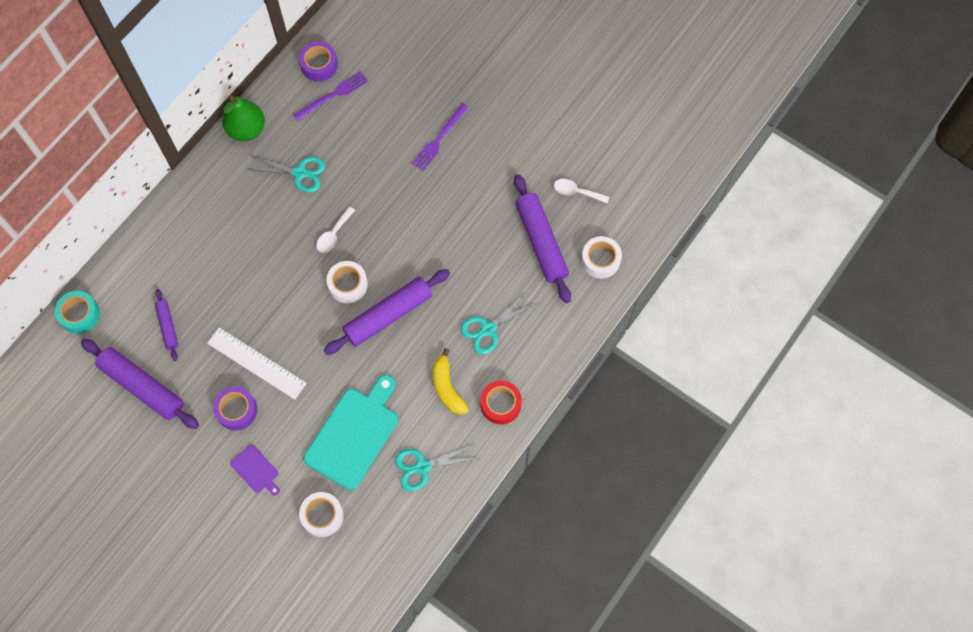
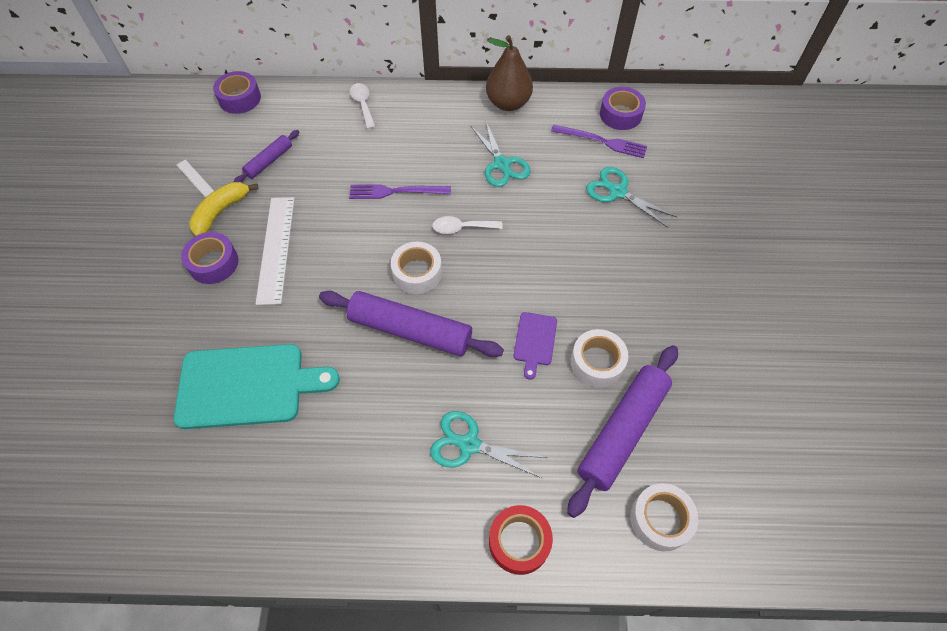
camera: 55 degrees right, 10 degrees down
(80, 314) = (240, 98): turquoise tape -> purple tape
(142, 387) = (195, 178): purple rolling pin -> white ruler
(246, 129) = (508, 103): green pear -> brown pear
(256, 470) = (154, 319): purple cutting board -> purple cutting board (534, 341)
(322, 516) = (129, 415): white tape -> white tape (597, 362)
(422, 467) = (246, 485): turquoise scissors -> turquoise scissors (617, 192)
(439, 139) = (644, 252): purple fork -> purple fork (396, 191)
(447, 387) = (365, 447): yellow banana -> yellow banana (221, 212)
(500, 404) = (382, 525): red tape -> red tape (519, 542)
(576, 192) = (718, 429): white spoon -> white spoon (363, 104)

